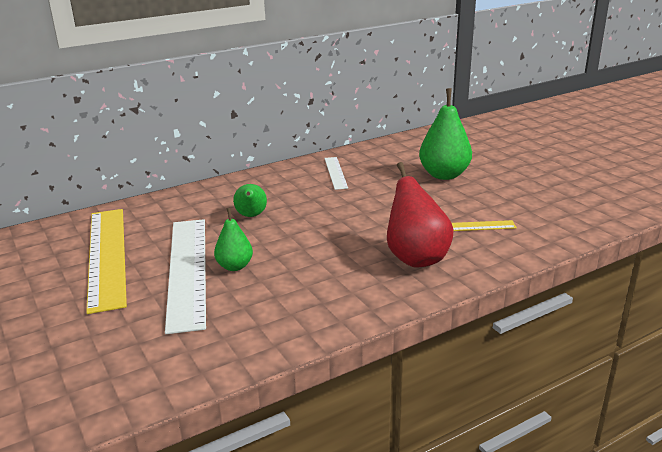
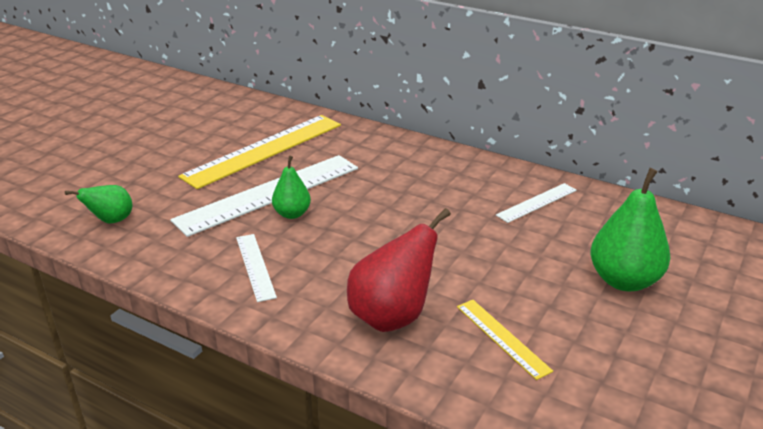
camera: 60 degrees right, 5 degrees up
(251, 216) = (390, 188): green pear -> green pear (111, 221)
(294, 302) = (255, 266): none -> white ruler

